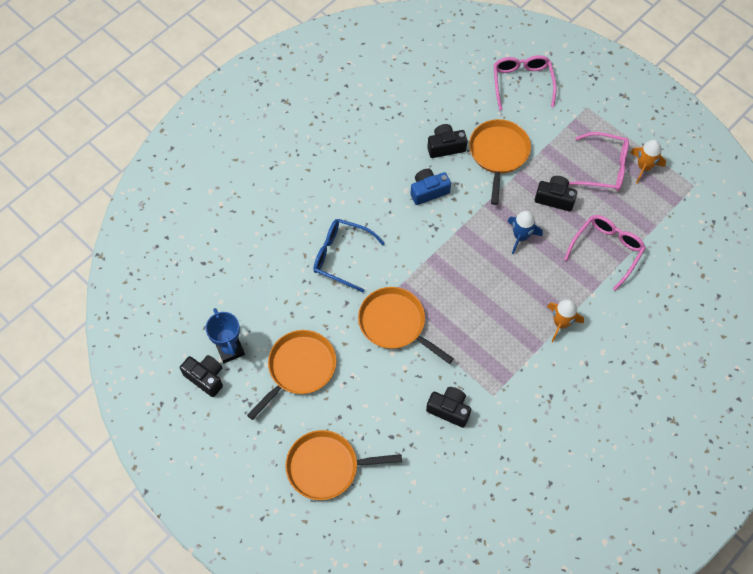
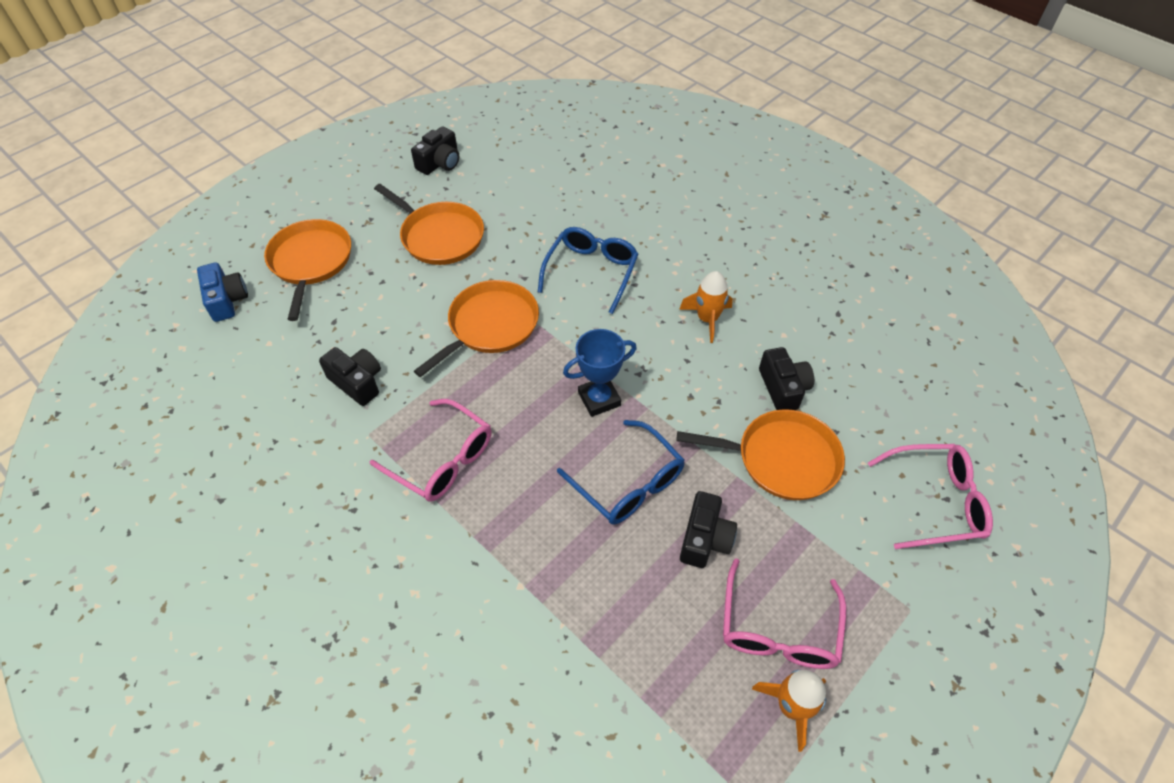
camera: 90 degrees right, 10 degrees down
(230, 349) = (471, 179): blue trophy -> blue trophy (599, 399)
(428, 191) = (701, 365): blue camera -> blue camera (227, 300)
(449, 409) = (357, 382): black camera -> black camera turned 75 degrees counterclockwise
(520, 236) = (628, 483): blue rocket -> blue glasses
(561, 323) = (472, 532): orange rocket -> orange rocket (707, 319)
(606, 250) = (605, 617): pink glasses -> pink glasses (442, 460)

